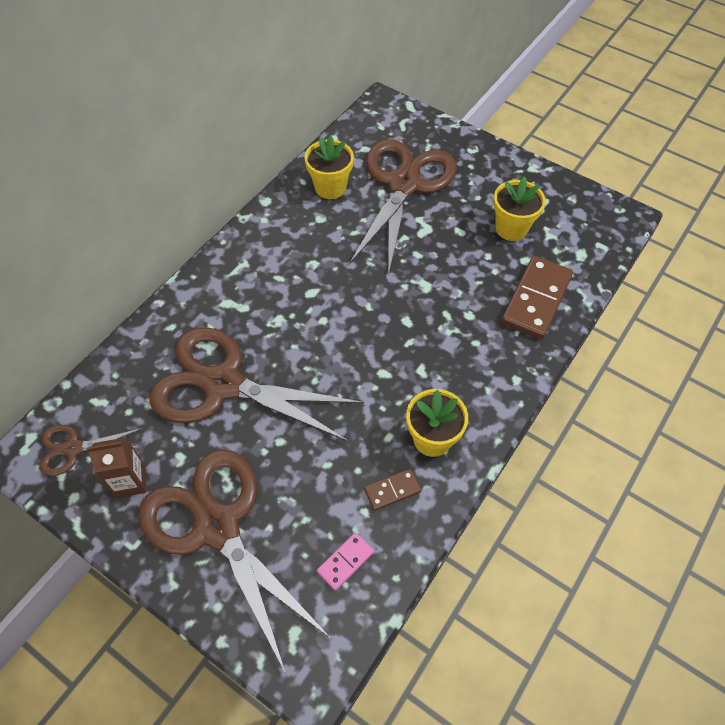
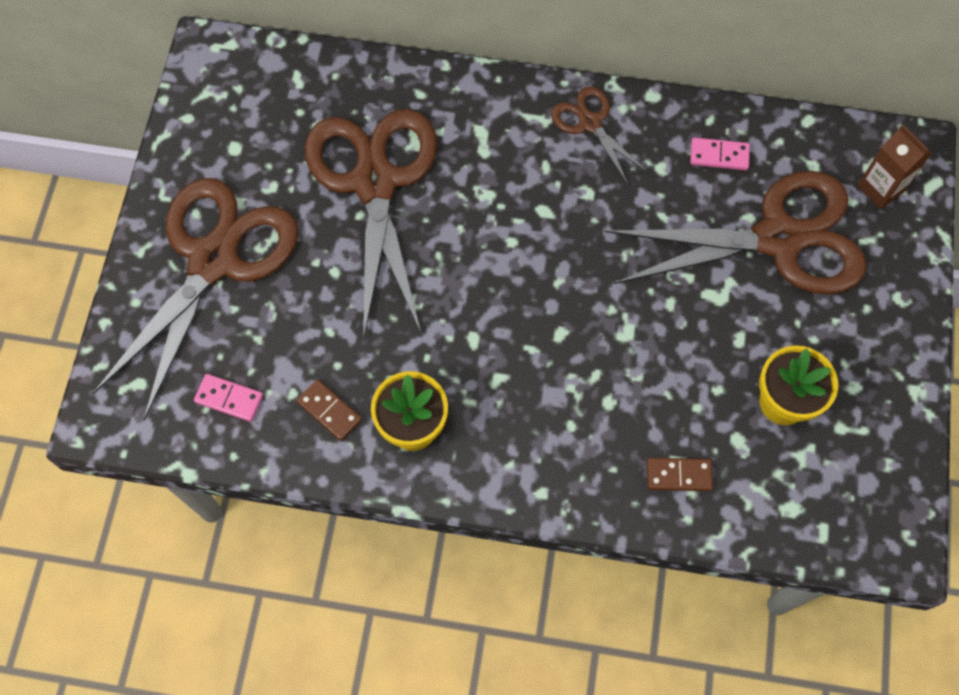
camera: 65 degrees right, 10 degrees up
(73, 449) = (236, 87): brown scissors -> brown scissors (589, 123)
(130, 481) = (225, 157): brown carton -> brown carton (880, 189)
(330, 187) = (719, 156): yellow flower pot -> pink domino
(536, 299) = (678, 475): brown domino -> brown domino, size x0.50

